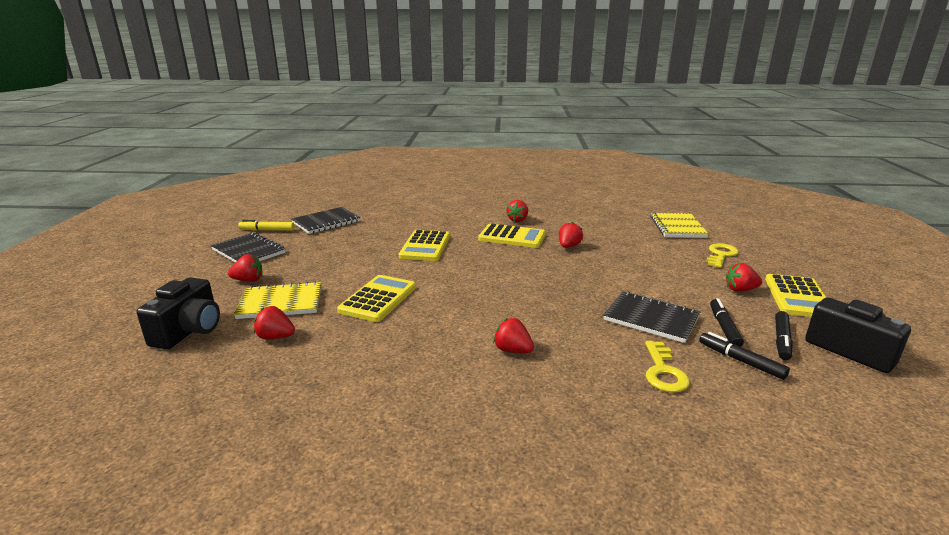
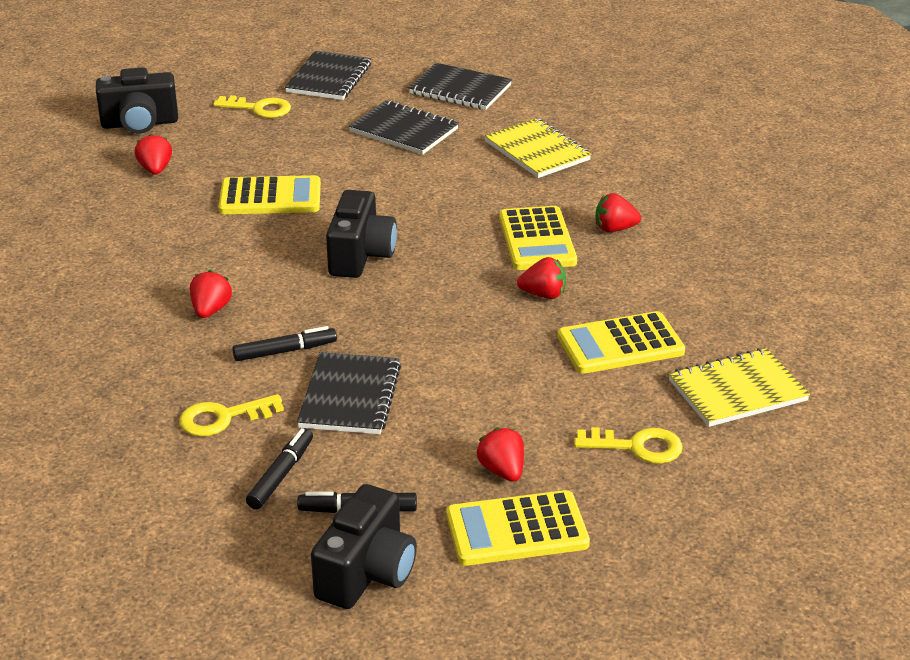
camera: 65 degrees right, 10 degrees up
(248, 280) = (259, 108): red strawberry -> yellow key
(267, 230) = (398, 64): yellow marker -> none
(280, 303) = (223, 145): yellow notebook -> yellow notebook (537, 151)
(350, 244) = (404, 130): none -> black notebook
(425, 246) = (442, 183): yellow calculator -> yellow calculator (620, 344)
(485, 284) = (360, 255): none -> black camera
(724, 327) = (363, 459): black marker -> black marker (285, 351)

